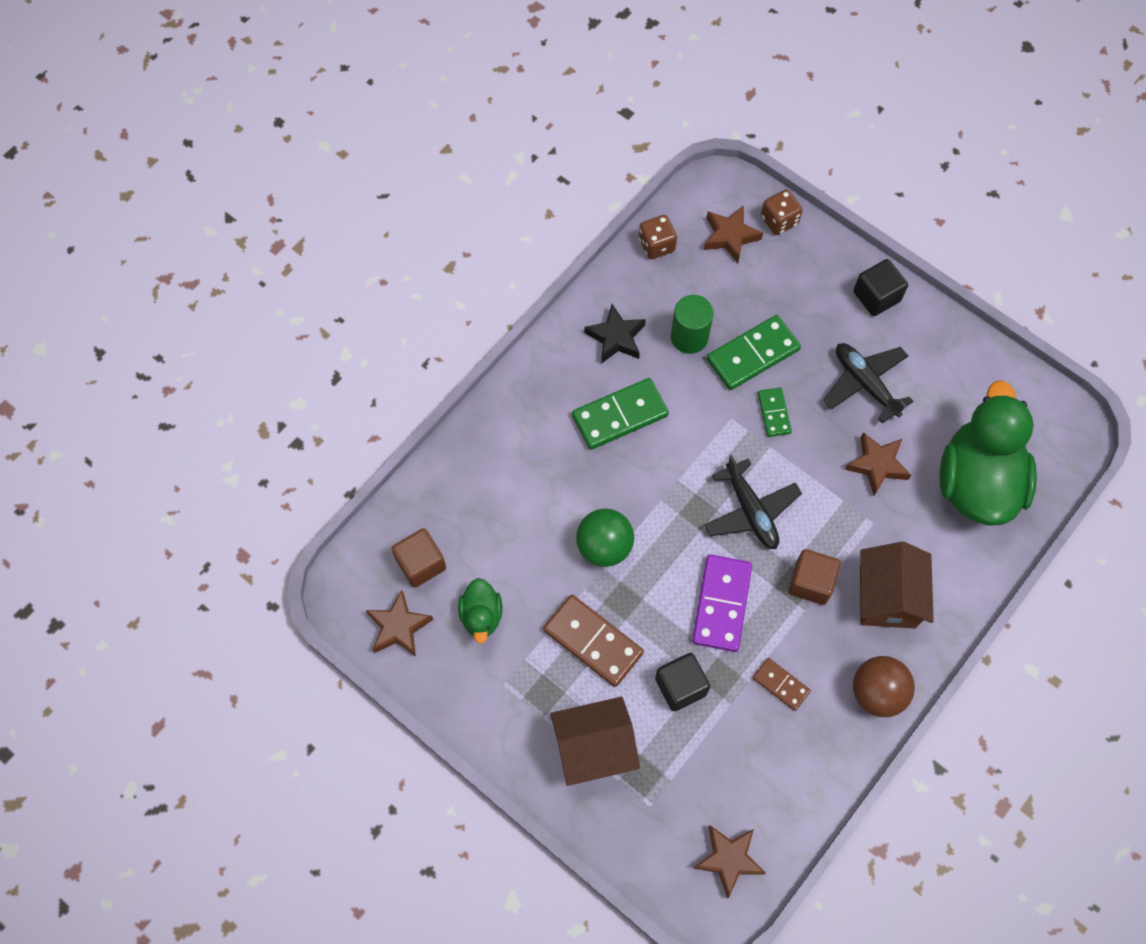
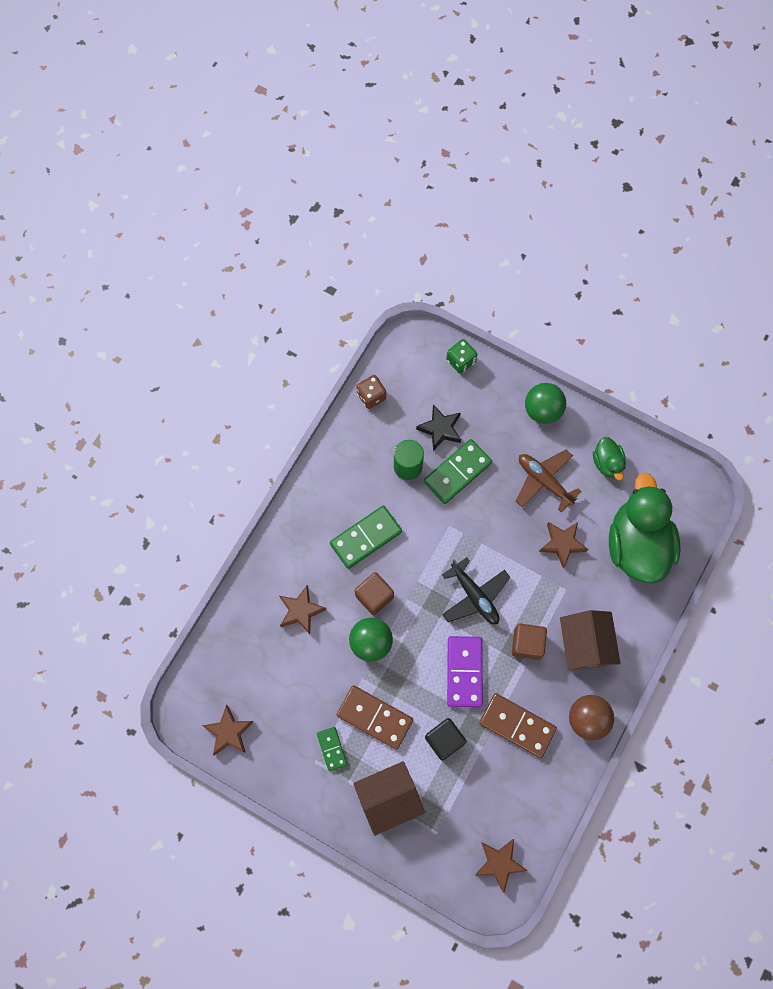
camera: 10 degrees left, 5 degrees up
(421, 564) = (237, 680): brown cube -> brown cube (374, 596)
(481, 616) = (289, 712): green duck -> green duck (607, 463)
(616, 338) = (352, 476): black star -> black star (440, 429)
(730, 236) = (425, 380): brown star -> brown star (301, 611)
(774, 413) = (480, 516): green domino -> green domino (332, 749)
(779, 220) = (460, 361): brown dice -> green dice
(781, 685) = (517, 725): brown domino -> brown domino, size x1.78
(865, 383) = (544, 481): black plane -> brown plane
(876, 296) = (542, 410): black cube -> green ball

